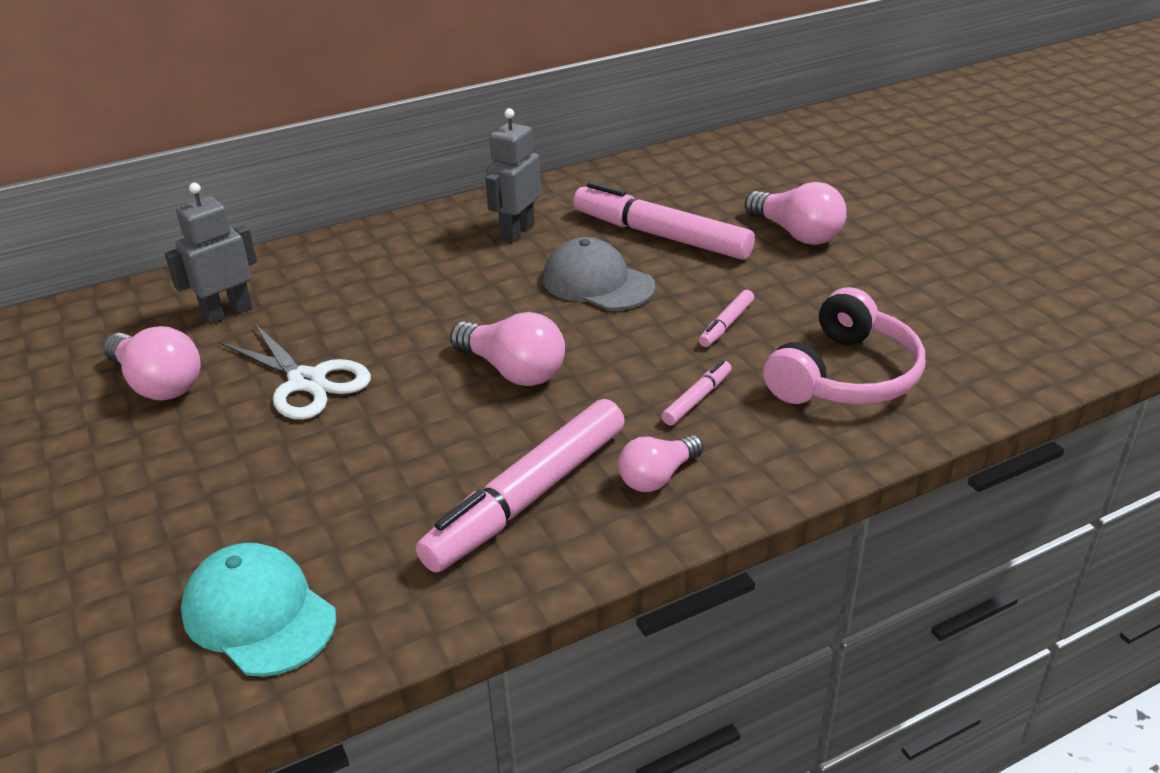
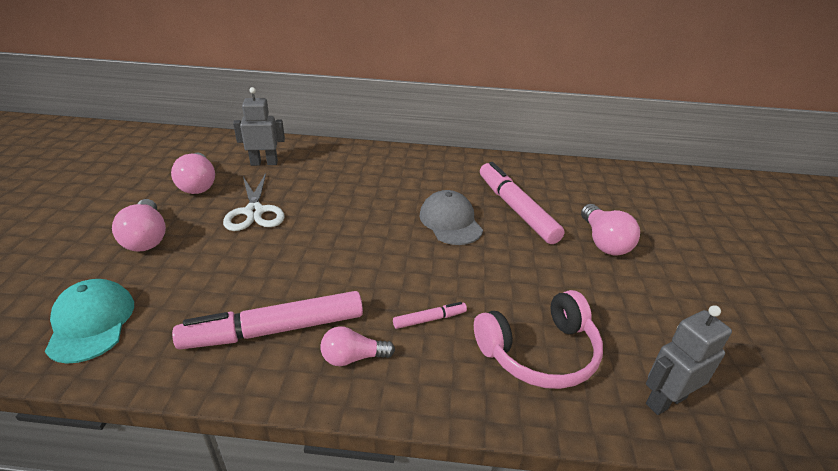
camera: 30 degrees right, 0 degrees up
(513, 370) = (351, 251): pink light bulb -> pink light bulb (146, 238)
(517, 231) = (440, 175): grey robot -> grey robot (665, 400)
(726, 324) = (497, 280): pink marker -> none

